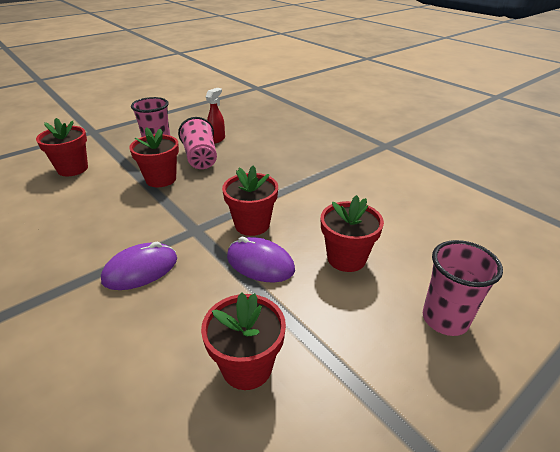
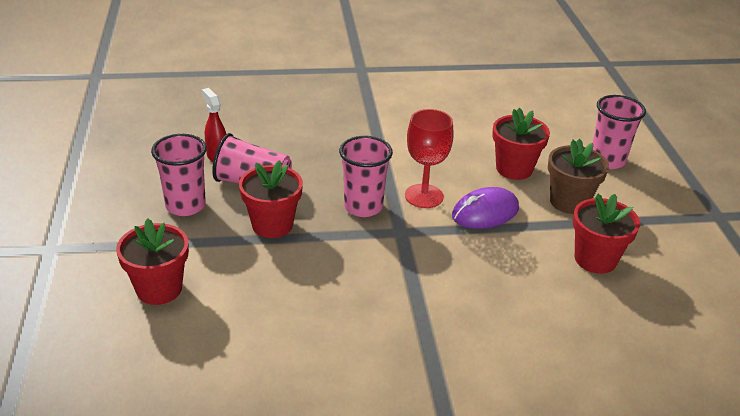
camera: 60 degrees left, 0 degrees up
(140, 269) = (438, 282): purple mouse -> none
(212, 204) = (363, 207): none -> pink cup
(252, 224) = (424, 196): red flower pot -> red goblet
(332, 313) = (569, 202): none -> brown flower pot

